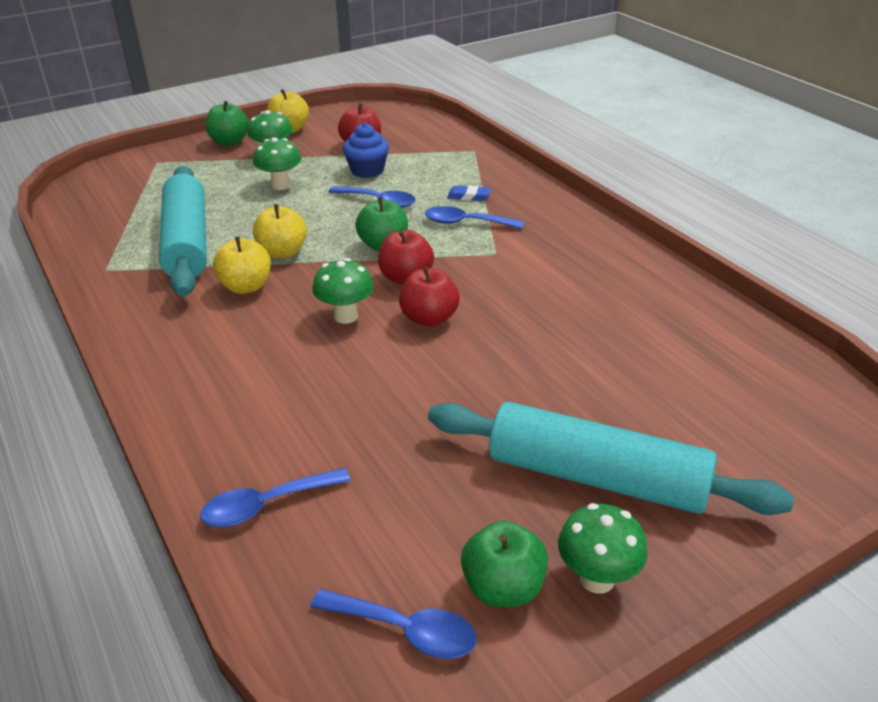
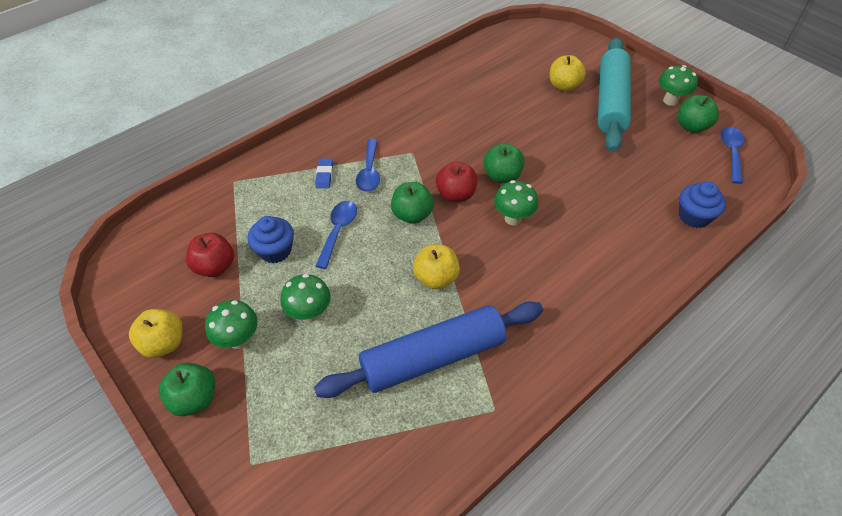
camera: 100 degrees left, 15 degrees up
(187, 242) = (433, 357): turquoise rolling pin -> blue rolling pin
(246, 287) = (493, 288): yellow apple -> yellow apple (564, 86)
(266, 505) = (694, 216): blue spoon -> blue cupcake
(429, 318) = (502, 176): red apple -> green apple

